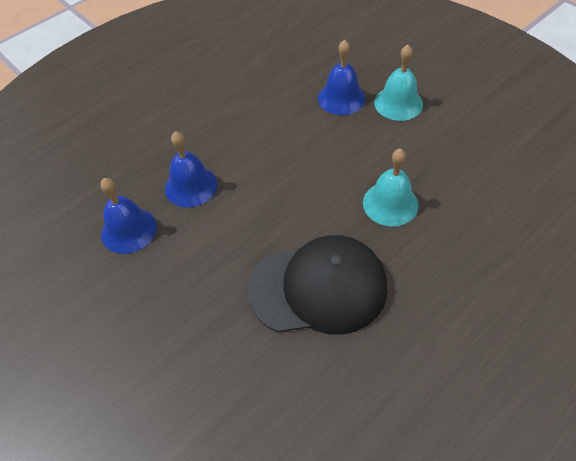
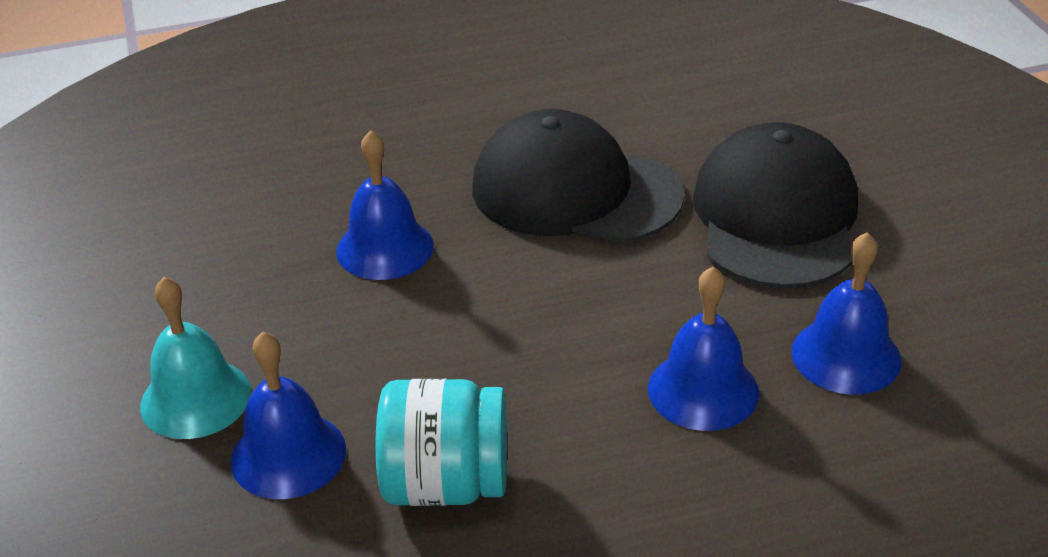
camera: 155 degrees left, 15 degrees down
(189, 316) = (775, 216): none -> black cap
(274, 110) = (446, 483): none -> turquoise jar
(390, 203) = (385, 248): turquoise bell -> blue bell

